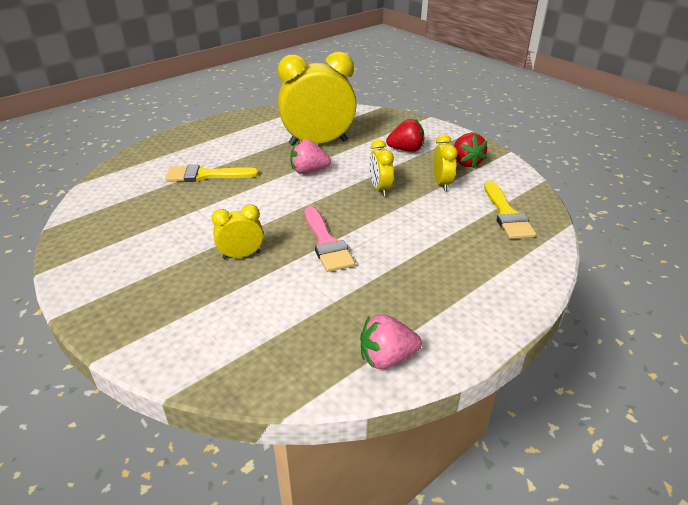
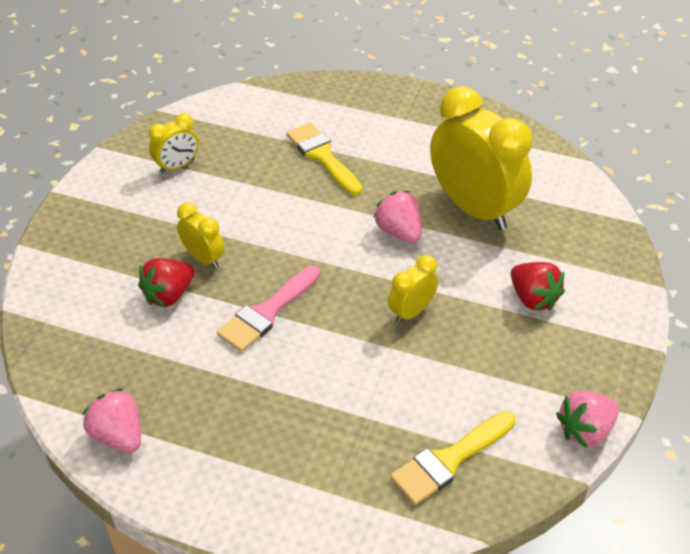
camera: 60 degrees right, 10 degrees up
(442, 183) = (474, 367): yellow clock -> yellow clock (177, 166)
(466, 162) = (553, 374): red strawberry -> red strawberry (169, 295)
(511, 167) = (585, 430): none -> pink strawberry

